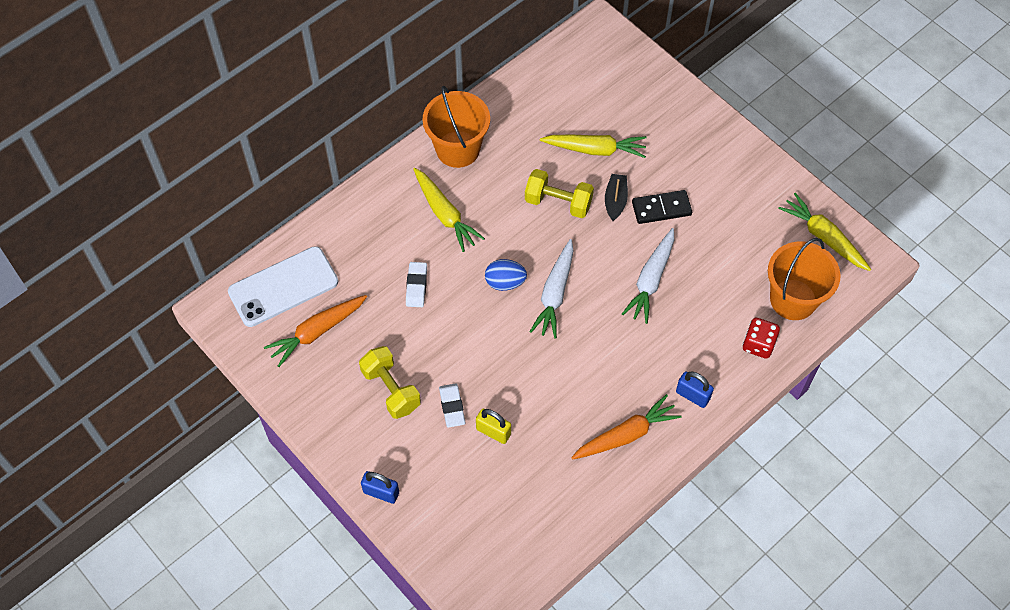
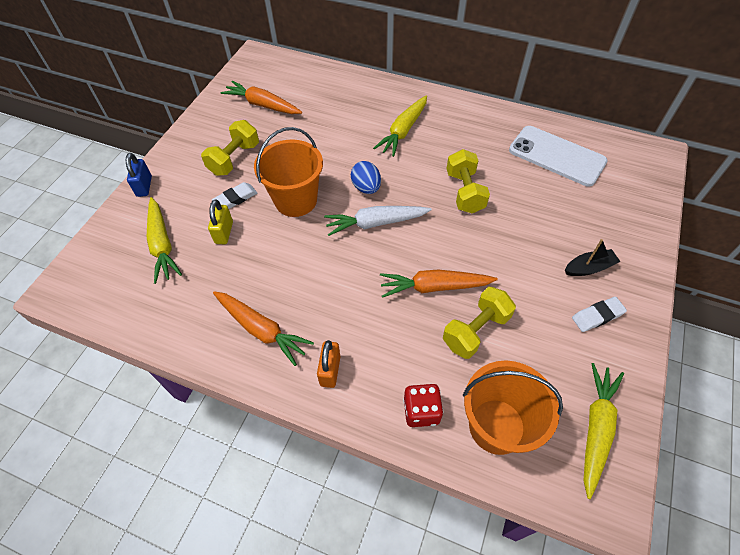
camera: 65 degrees right, 5 degrees down
(283, 287) = (289, 77): white phone -> white phone (556, 156)
(416, 286) = (330, 139): white eraser -> white eraser (597, 316)
(458, 149) = (465, 116): orange bucket -> orange bucket (296, 200)
(595, 149) = (535, 196): yellow carrot -> yellow carrot (162, 245)
(615, 201) = (496, 229): black boat -> black boat (589, 268)
(651, 280) = (434, 287): white carrot -> orange carrot
(661, 209) = (515, 266): black domino -> none
(692, 395) = (330, 370): blue padlock -> orange padlock
(708, 271) = (475, 330): none -> yellow dumbbell

